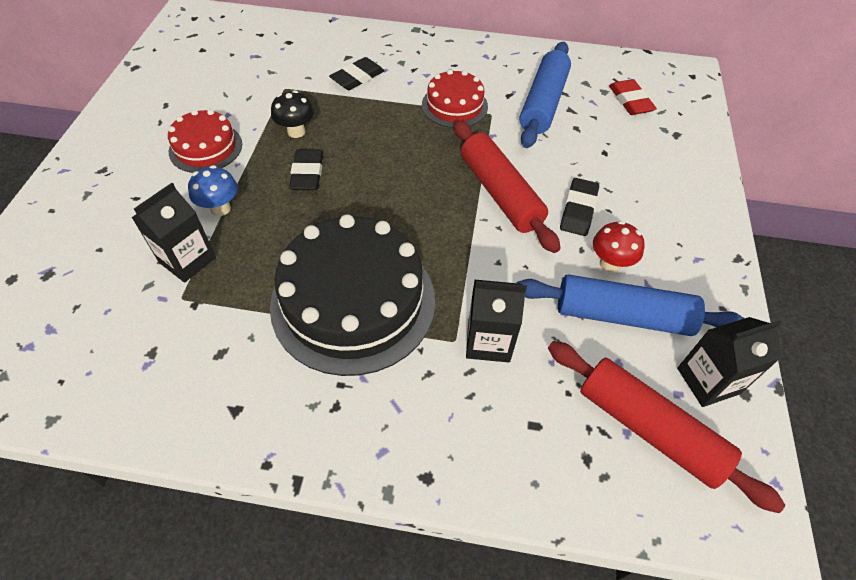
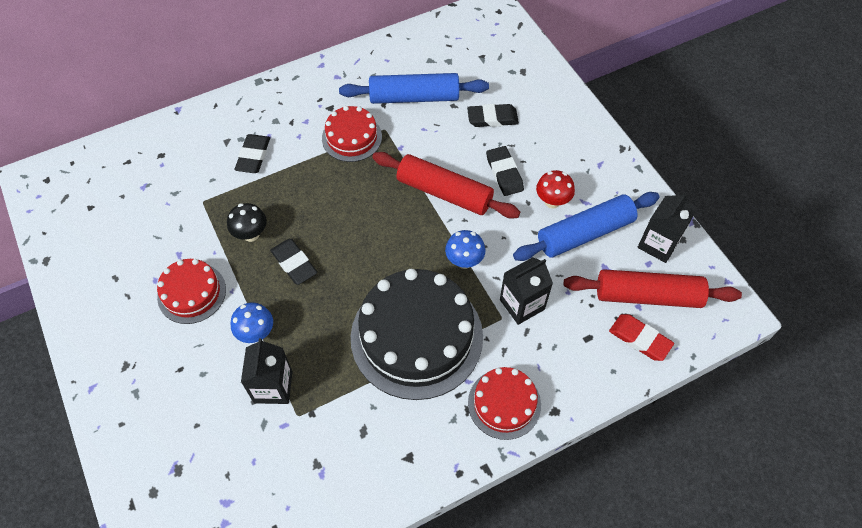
camera: 35 degrees left, 5 degrees up
(379, 428) = (504, 403): none -> red cake
(464, 263) = (464, 261): none -> blue mushroom
(543, 103) = (414, 97): blue rolling pin -> blue rolling pin turned 75 degrees counterclockwise
(608, 157) = (492, 118): none -> black eraser
(630, 101) = (472, 59): red eraser -> red eraser (640, 339)

